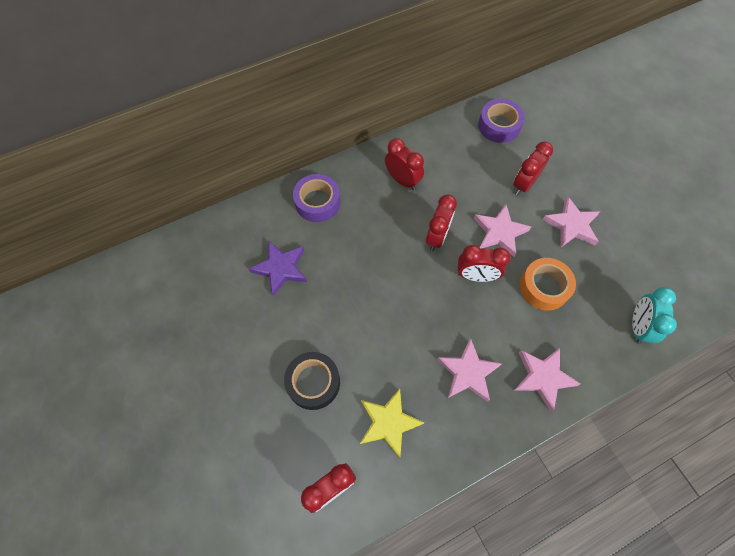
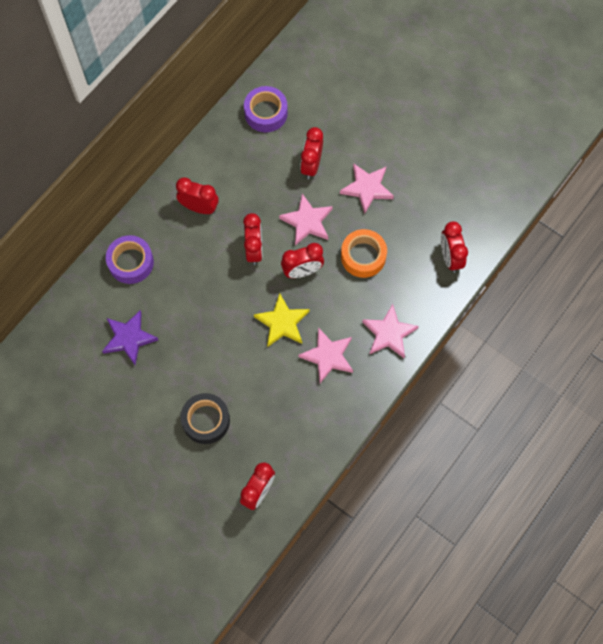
camera: 25 degrees left, 5 degrees up
(388, 423) = (281, 424): yellow star -> yellow star (282, 323)
(638, 326) = (450, 257): turquoise clock -> red clock

